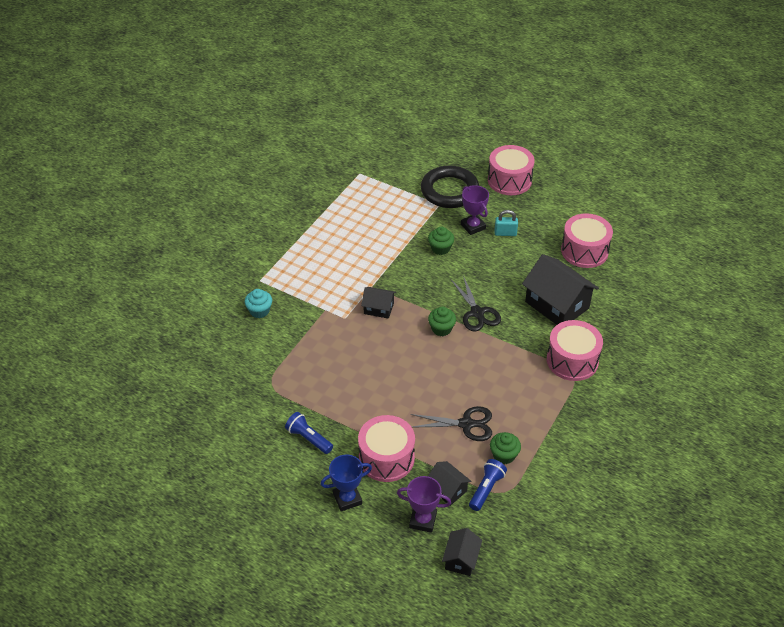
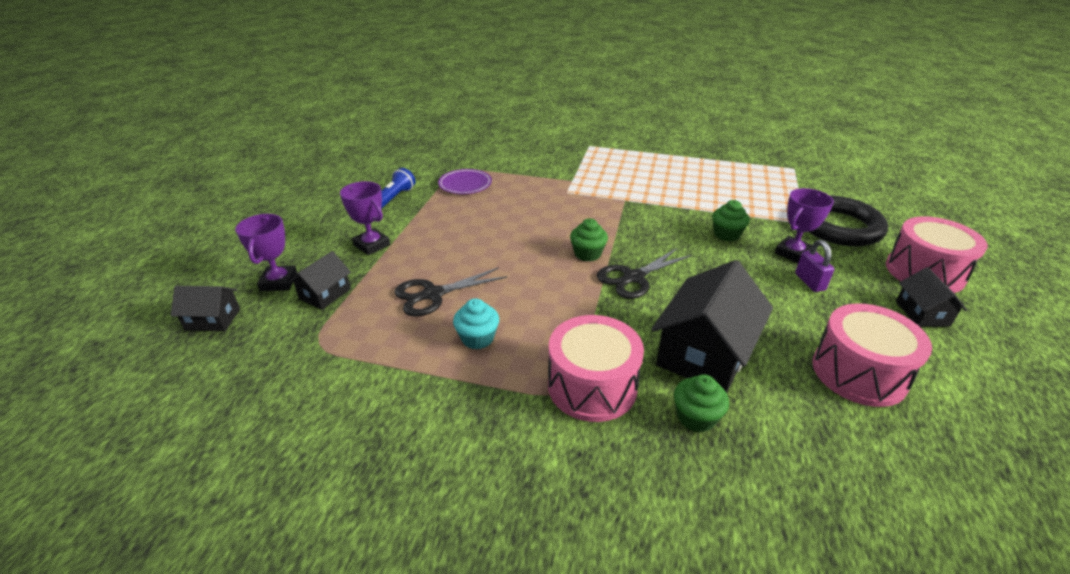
camera: 75 degrees right, 10 degrees down
(259, 311) = (550, 151): turquoise cupcake -> turquoise cupcake (477, 338)
(302, 384) = (465, 184): none -> purple plate
(347, 499) = (315, 230): blue trophy -> none
(378, 308) = (594, 209): black house -> black house (922, 313)
(386, 458) = (372, 245): pink drum -> purple trophy
(466, 424) = (433, 294): black scissors -> black scissors turned 75 degrees clockwise
(486, 489) = (324, 326): blue flashlight -> none
(504, 455) = (383, 334): green cupcake -> green cupcake (696, 417)
(505, 233) = (809, 282): turquoise padlock -> purple padlock

